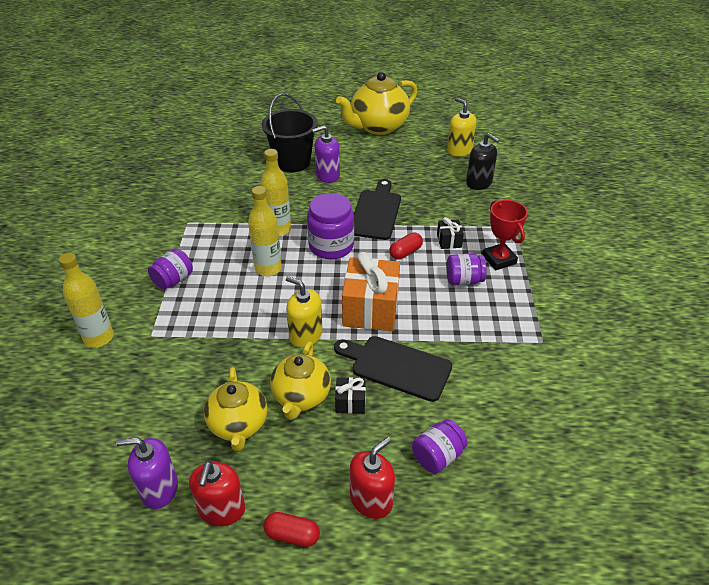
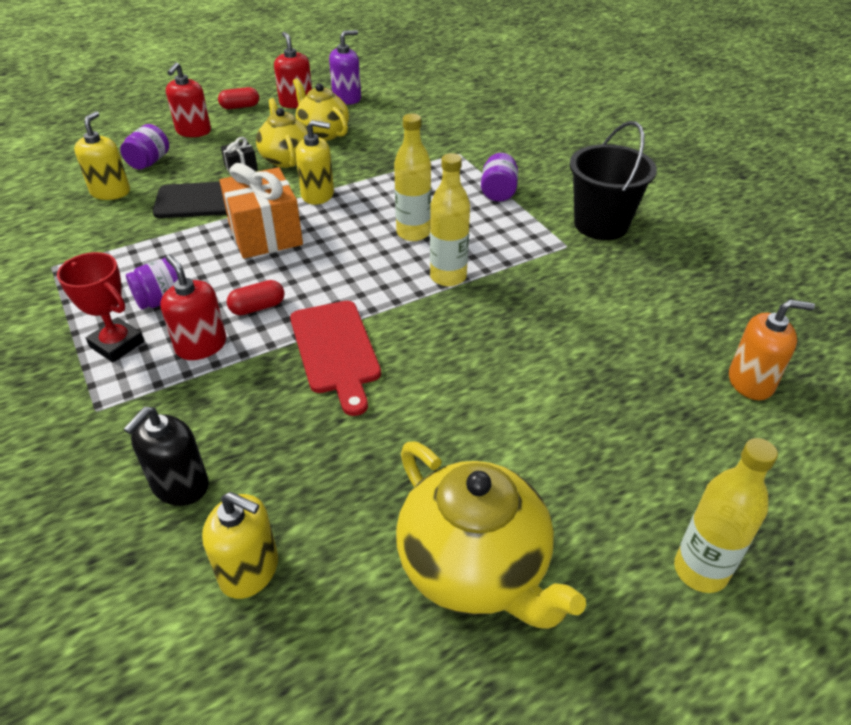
camera: 150 degrees right, 0 degrees up
(99, 337) = (499, 139): yellow bottle -> yellow bottle (700, 570)
(204, 136) = (750, 382): none -> orange soap dispenser
(292, 162) = (546, 390): black bucket -> black bucket (601, 224)
(327, 175) = (464, 387): purple soap dispenser -> none
(331, 246) = (362, 281): purple jar -> none
(376, 212) = (335, 350): black cutting board -> red cutting board
(378, 127) = (475, 568): yellow teapot -> yellow teapot turned 120 degrees clockwise
(405, 252) = (257, 307): red capsule -> red capsule turned 45 degrees clockwise
(449, 241) = (201, 345): black gift -> red soap dispenser
(479, 183) = (180, 485): black soap dispenser -> black soap dispenser turned 75 degrees counterclockwise
(485, 419) = (110, 192): none -> yellow soap dispenser

